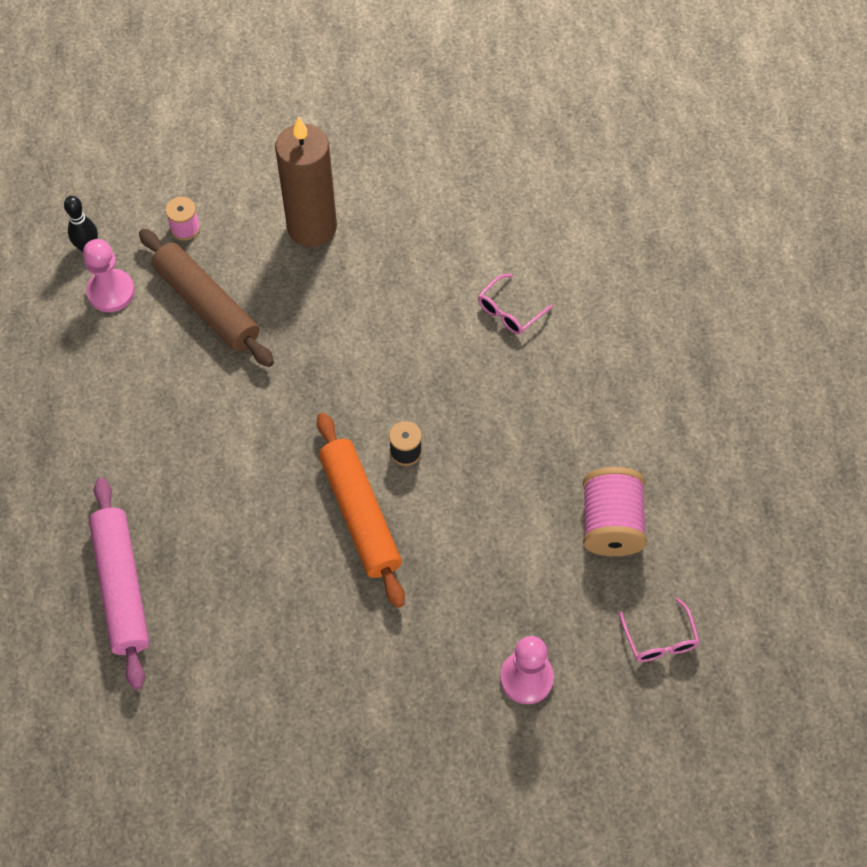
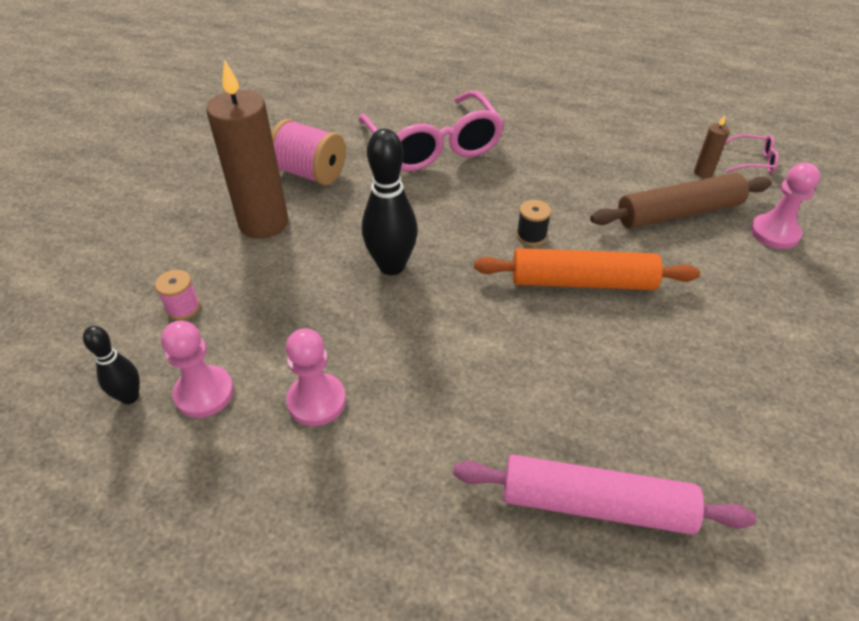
camera: 65 degrees left, 15 degrees down
(135, 368) = (316, 401): none -> pink pawn
(207, 305) = (286, 318): brown rolling pin -> brown rolling pin (678, 213)
(305, 353) = (391, 266): none -> black bowling pin
(509, 311) = (434, 146): pink glasses -> pink glasses, size x2.39
(606, 589) = (703, 172): none -> brown candle
(611, 524) = (647, 154): pink spool -> pink spool (310, 173)

